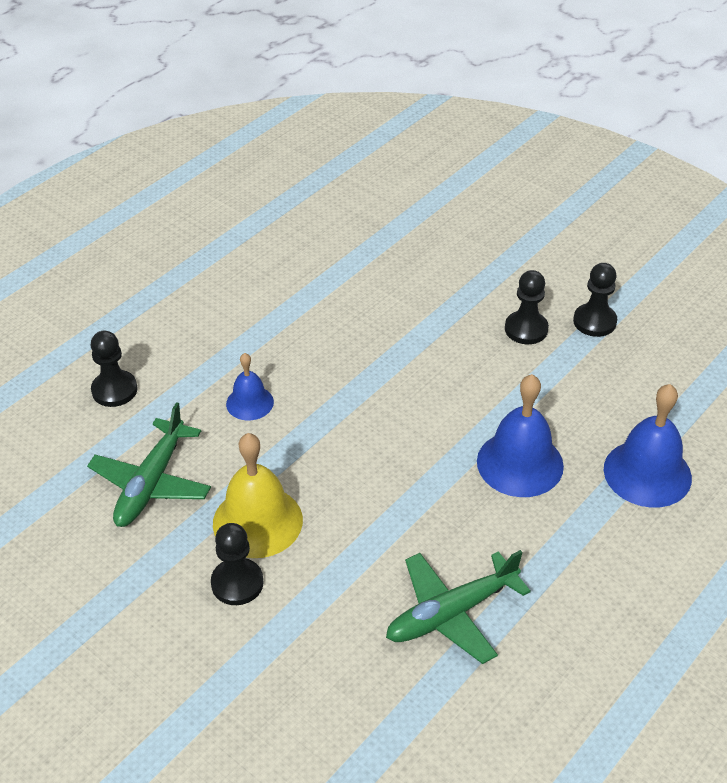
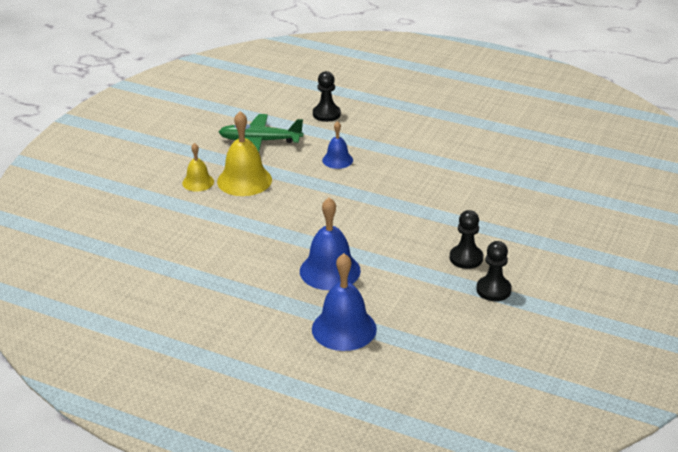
camera: 75 degrees right, 10 degrees down
(237, 583) = (198, 182): black pawn -> yellow bell
(452, 613) = (197, 259): green plane -> none

